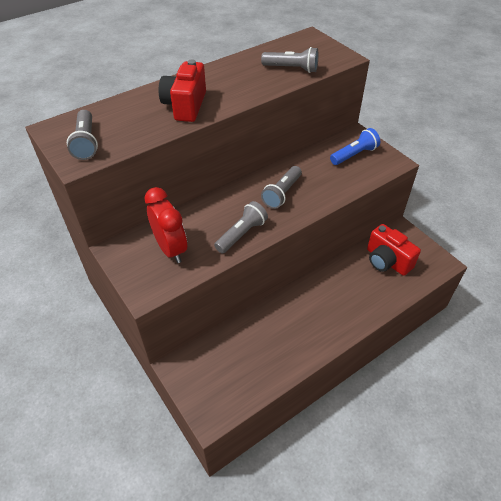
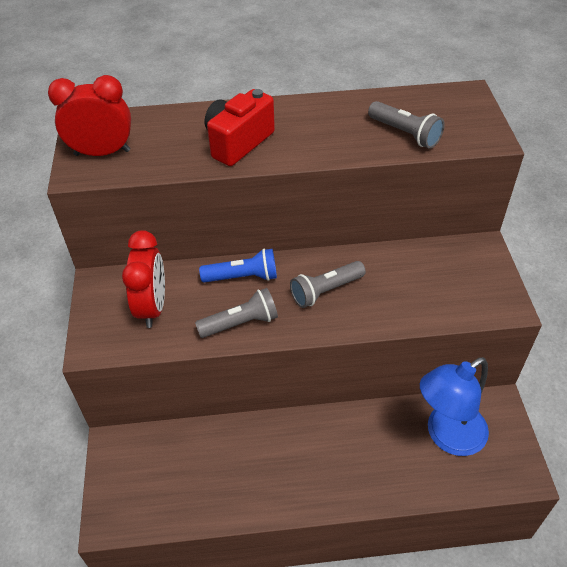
camera: 30 degrees right, 0 degrees up
(86, 143) = (102, 153): grey flashlight -> red clock
(354, 155) = (459, 275): blue flashlight -> blue flashlight (243, 277)
(387, 261) = (447, 436): red camera -> blue lamp

